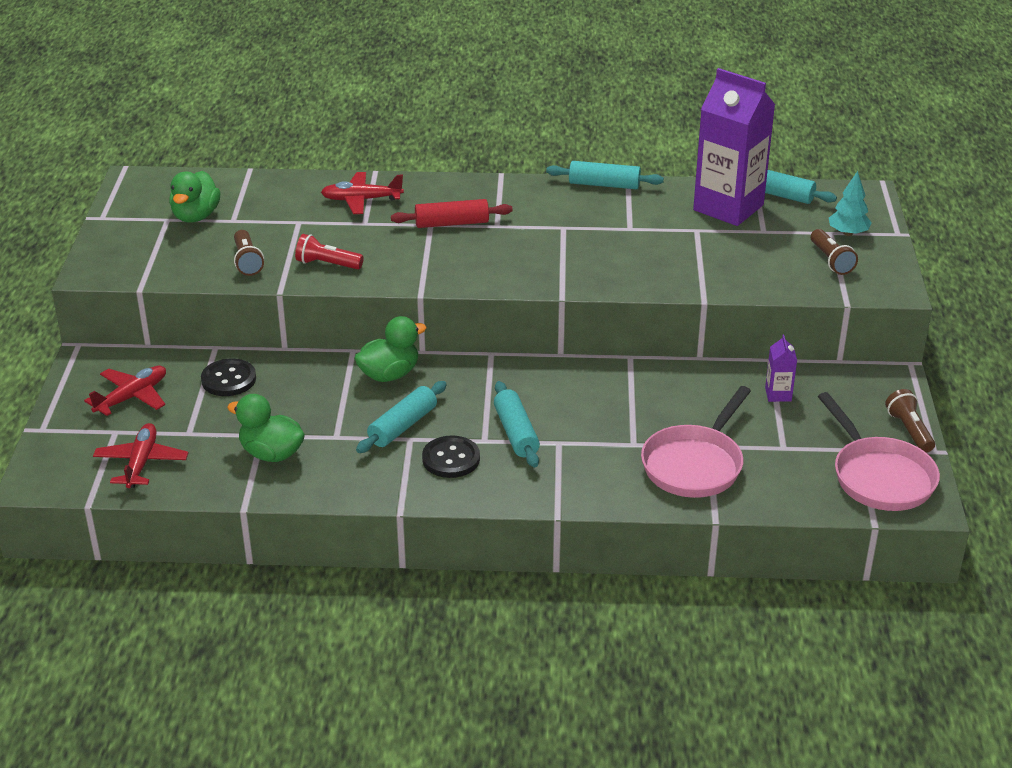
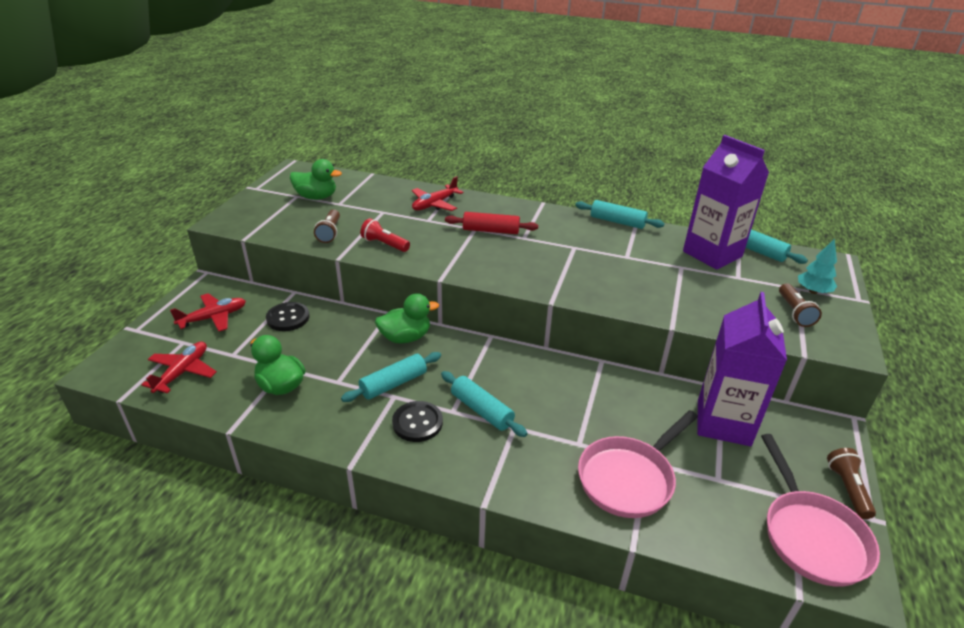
camera: 15 degrees right, 0 degrees up
(196, 216) = (316, 197): green duck -> green duck turned 105 degrees counterclockwise
(361, 200) = (434, 204): red plane -> red plane turned 60 degrees counterclockwise
(516, 433) = (482, 410): turquoise rolling pin -> turquoise rolling pin turned 45 degrees counterclockwise
(778, 394) = (723, 422): purple carton -> purple carton, size x2.43

